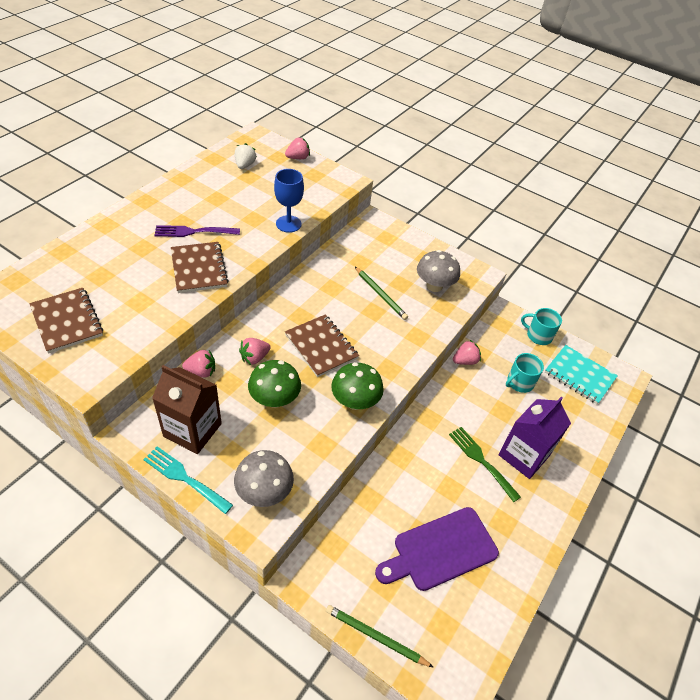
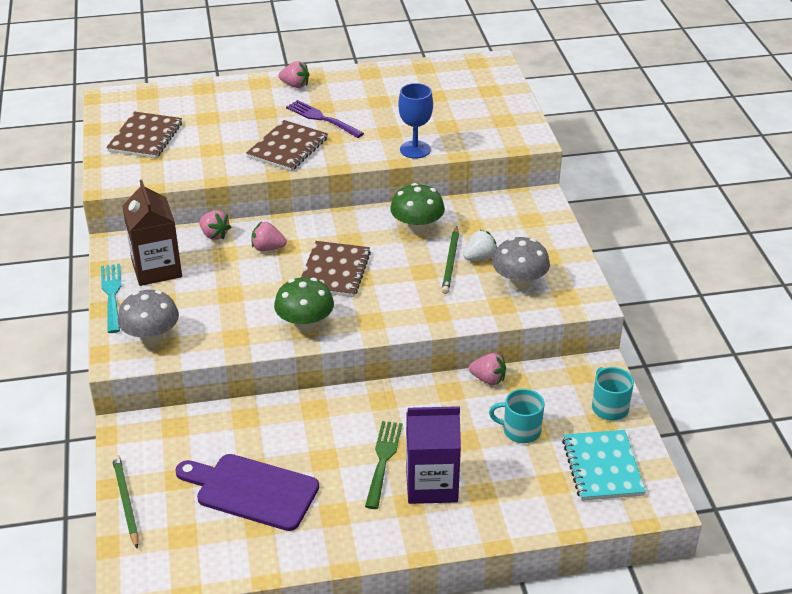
camera: 50 degrees right, 10 degrees down
(245, 165) = (445, 84): white strawberry -> white strawberry (480, 257)
(275, 399) = (243, 285): green mushroom -> green mushroom (417, 229)
(298, 158) = (508, 99): pink strawberry -> pink strawberry (295, 85)

